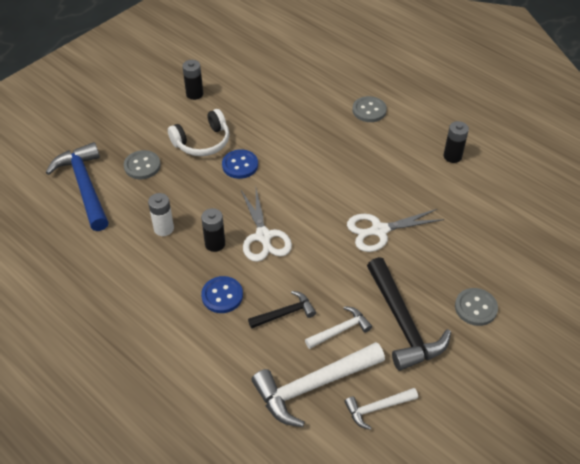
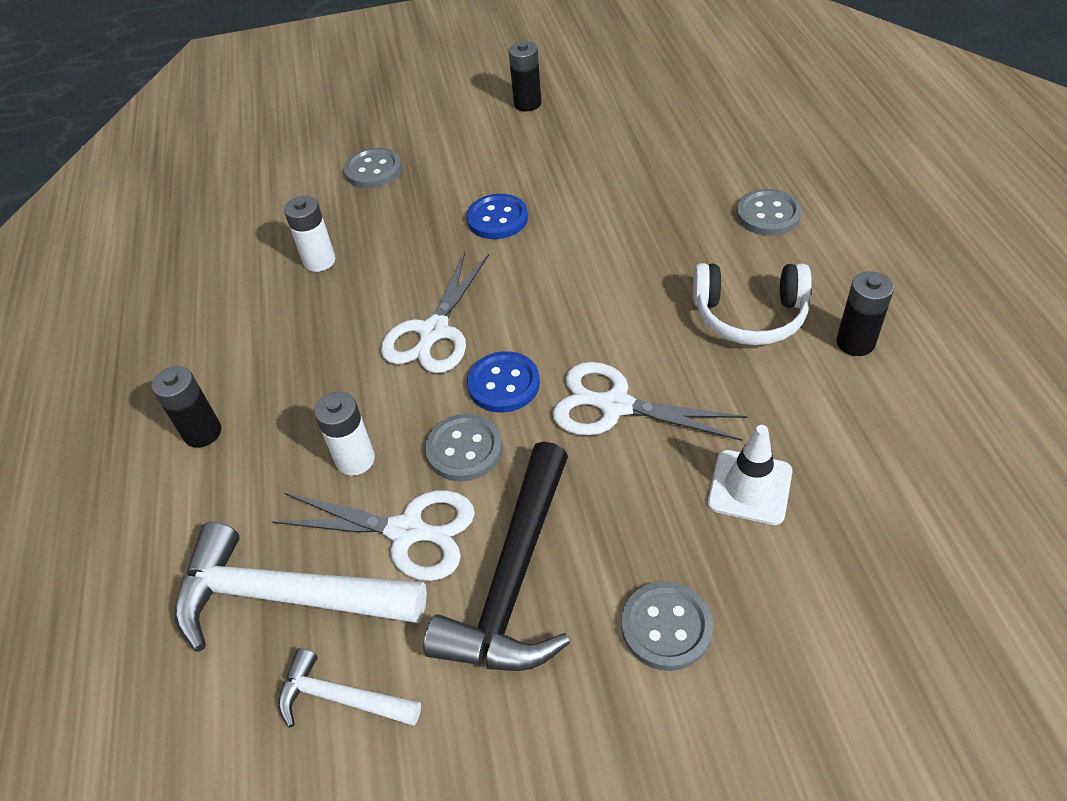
camera: 40 degrees right, 0 degrees up
(84, 186) = (284, 168): blue hammer -> none
(202, 142) = (477, 169): white headphones -> white headphones (749, 316)
(215, 244) = (361, 311): black battery -> black battery (202, 432)
(222, 295) = (300, 388): blue button -> blue button (503, 384)
(285, 313) = (355, 459): black hammer -> white battery
(331, 282) = (464, 449): none -> grey button
(340, 330) = (408, 532): white hammer -> white scissors
(461, 237) = (750, 487): none -> white traffic cone

